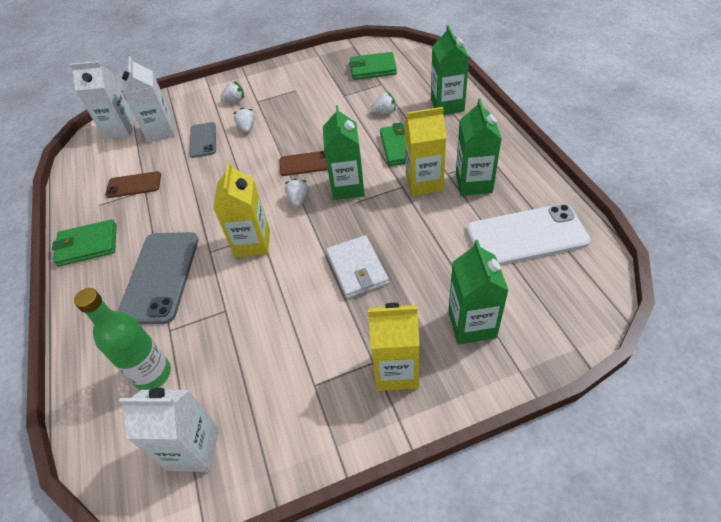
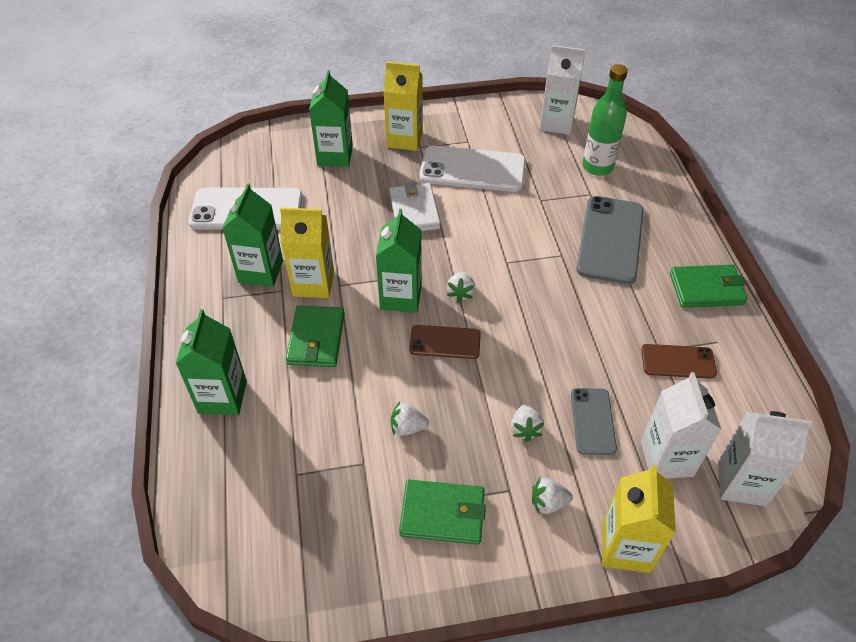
camera: 175 degrees left, 0 degrees up
(252, 243) = (515, 254): yellow carton -> yellow carton (625, 547)
(303, 338) = (472, 169): none -> white phone
(373, 69) = (295, 520): green wallet -> green wallet (442, 514)
(384, 112) = (315, 407): white strawberry -> white strawberry (408, 427)

